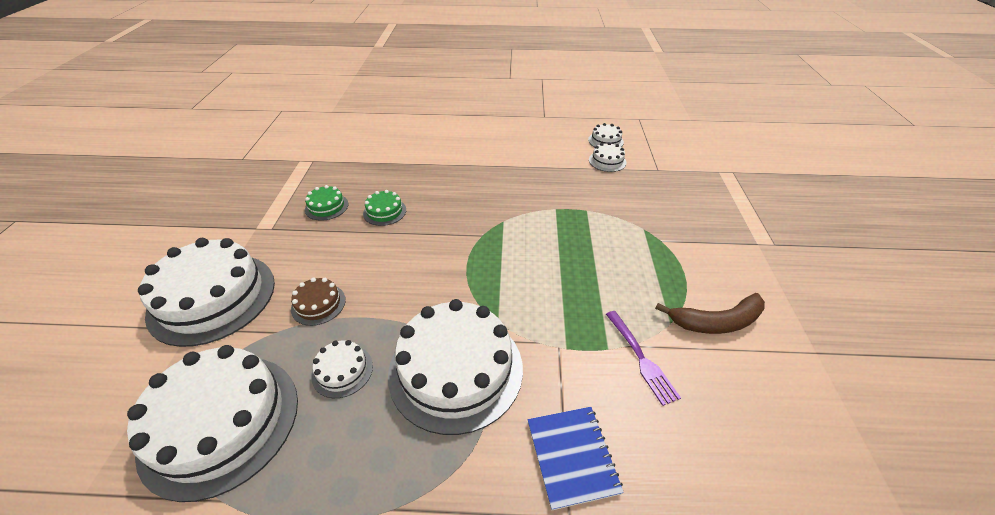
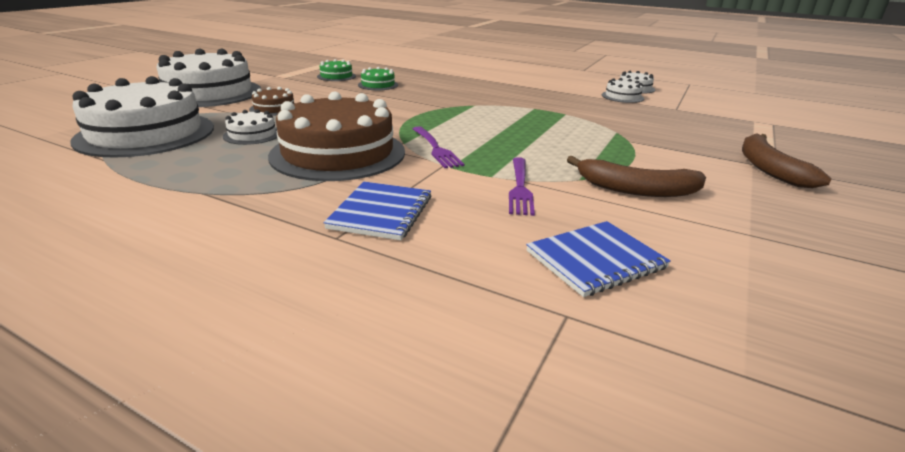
camera: 25 degrees right, 15 degrees down
(456, 369) = (338, 153): white cake -> brown cake
(531, 320) = (435, 148): none -> purple fork
(759, 442) = (595, 260): none -> blue notebook
(771, 248) = (768, 168): none -> brown banana

